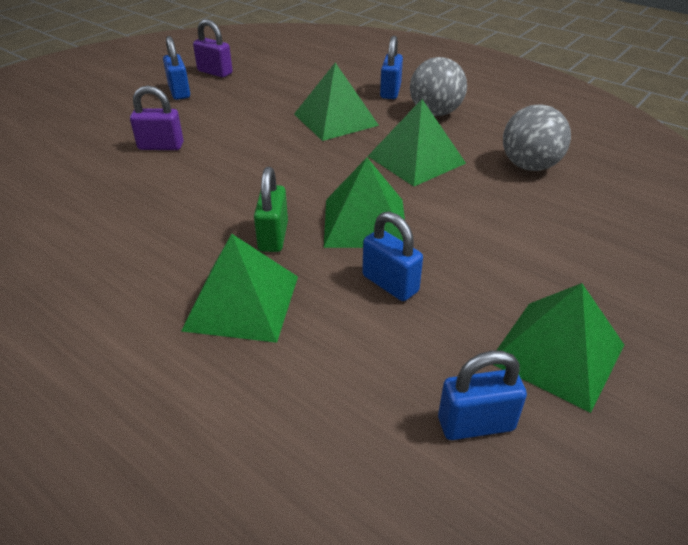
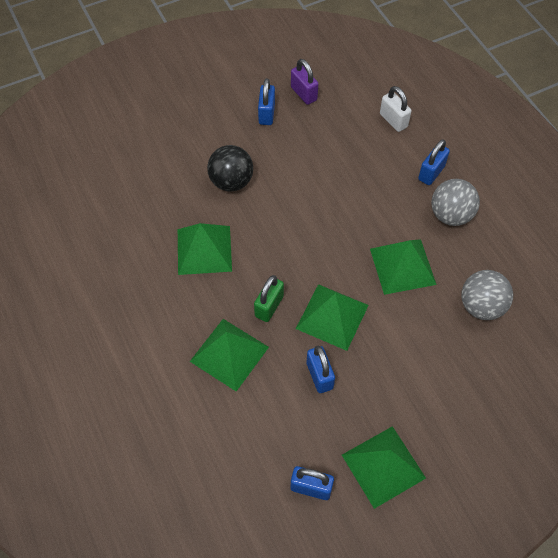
camera: 25 degrees right, 20 degrees up
(161, 146) = (231, 181): purple padlock -> black ball
(324, 69) = (393, 120): none -> white padlock
(335, 119) = (369, 195): green pyramid -> green pyramid (204, 250)

